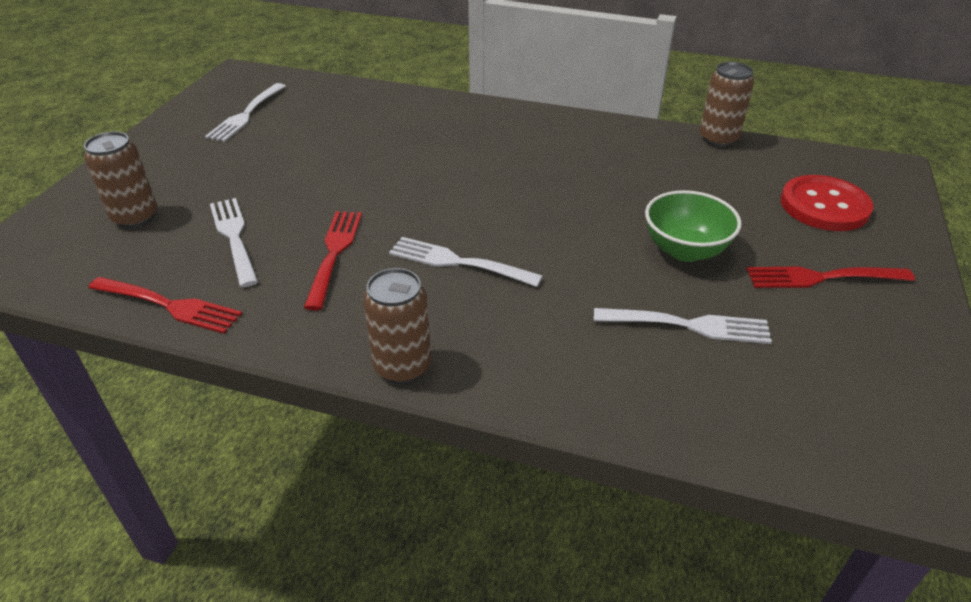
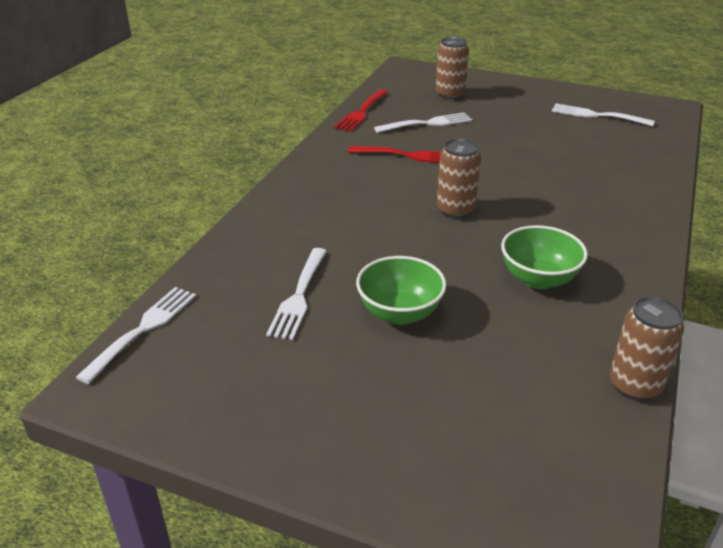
camera: 95 degrees right, 5 degrees down
(402, 366) = (291, 179): brown can -> brown can (455, 210)
(459, 262) = (392, 200): white fork -> white fork (142, 330)
(596, 170) = (538, 279): none -> green bowl
(823, 277) = (347, 397): red fork -> none
(824, 206) = (482, 442): red button -> none

